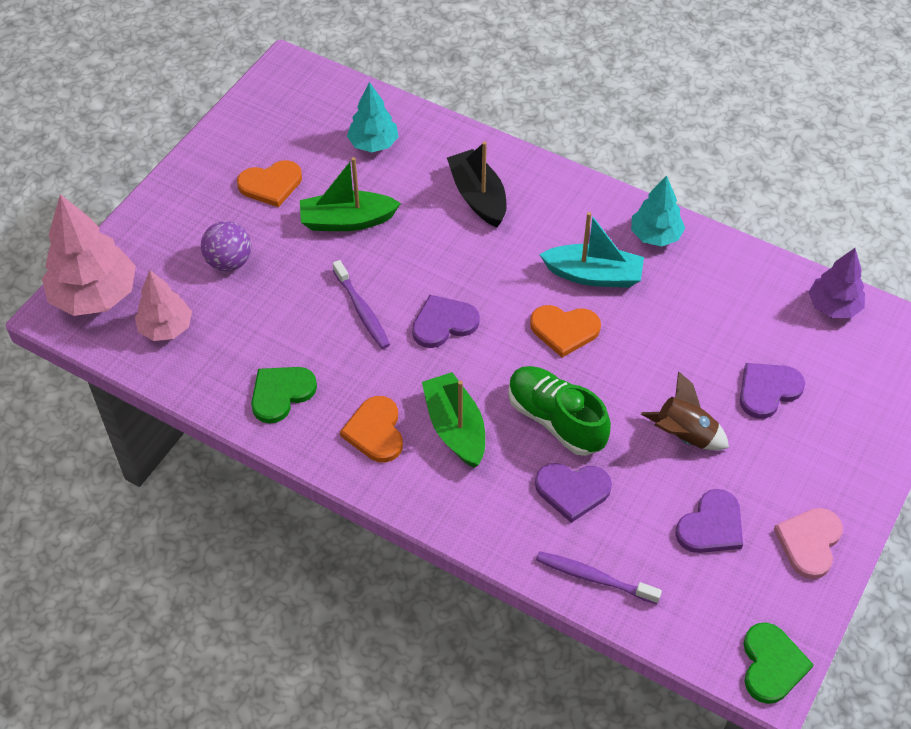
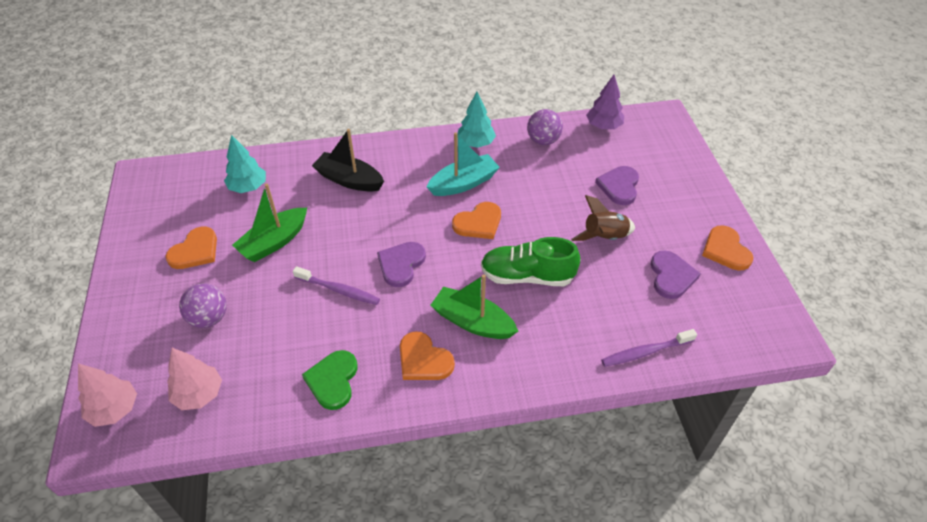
camera: 40 degrees left, 5 degrees down
(95, 295) = (114, 409): pink tree -> pink tree, size x0.61
(572, 490) = (579, 310): purple heart -> none
(738, 280) = (543, 141): none -> purple ball
(771, 665) = (783, 329): green heart -> none
(809, 542) = (725, 250): pink heart -> orange heart

